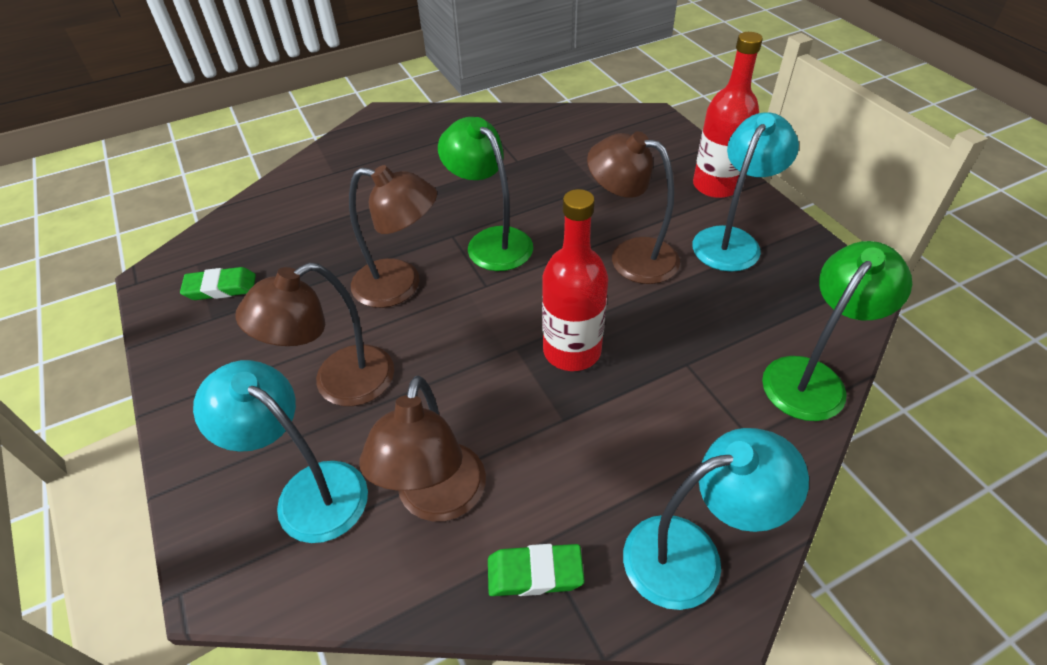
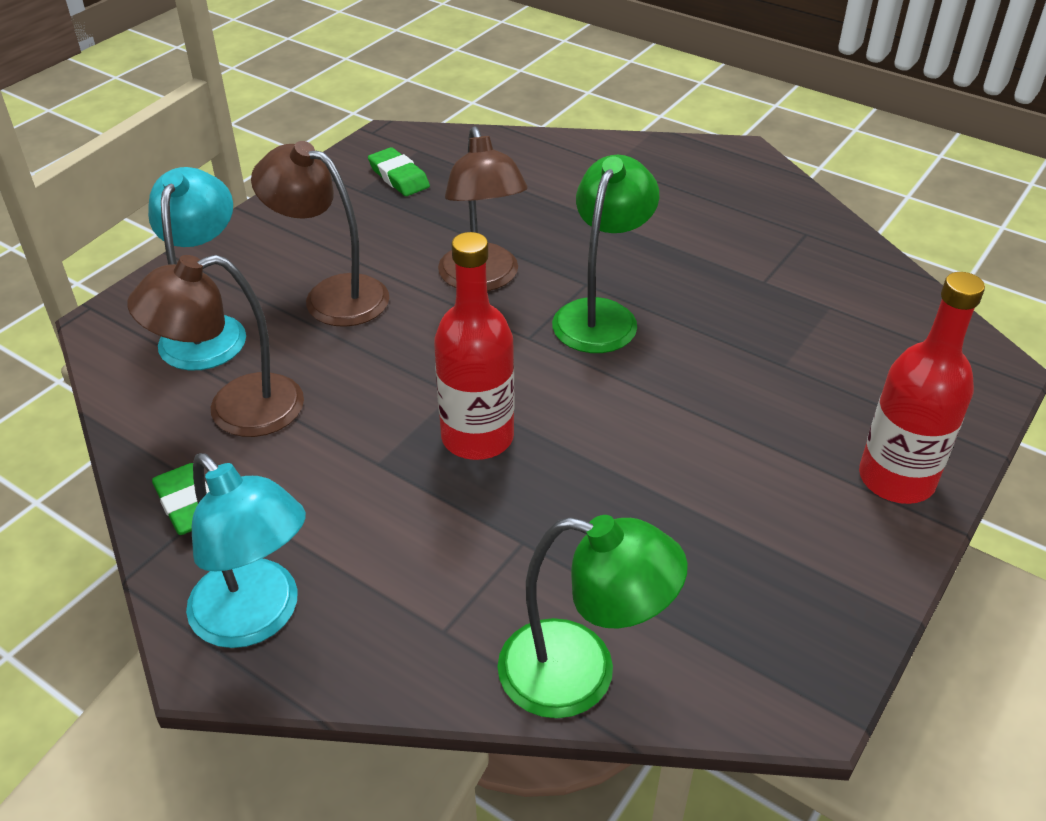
camera: 60 degrees right, 5 degrees down
(630, 256) = (672, 437): brown lamp -> none
(731, 240) = (788, 527): turquoise lamp -> none

